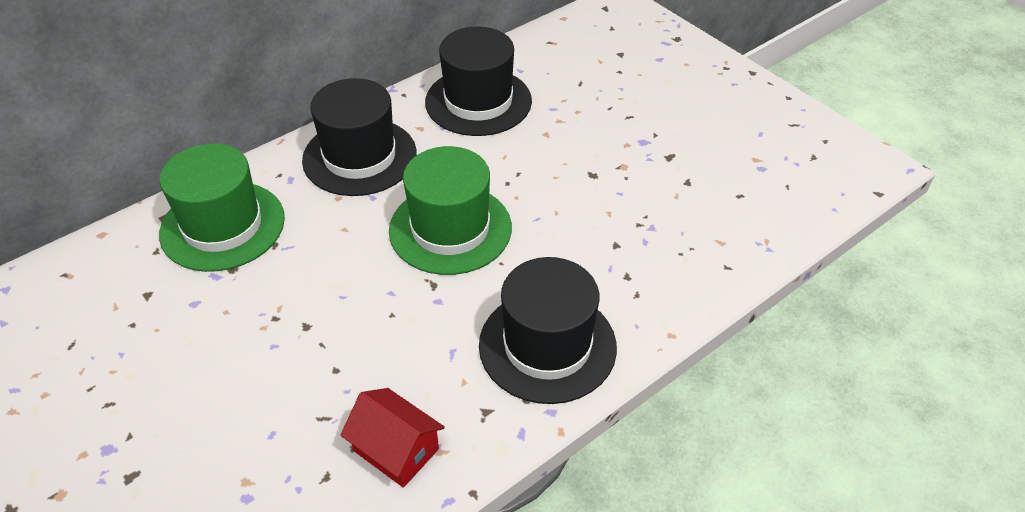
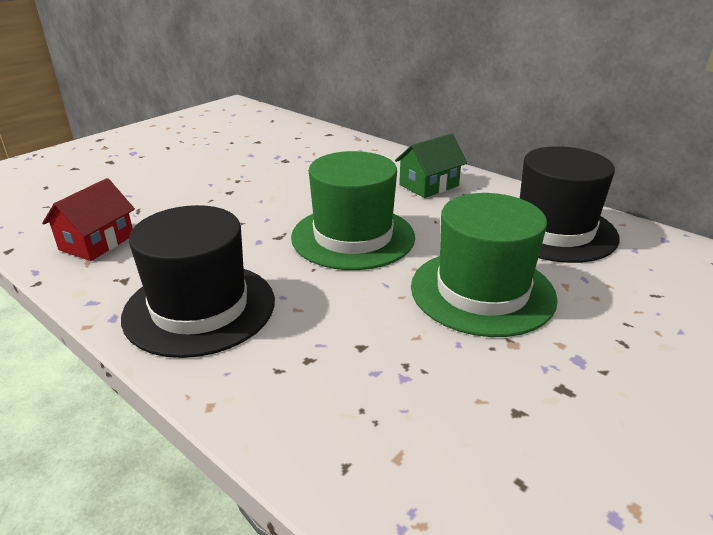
camera: 80 degrees right, 15 degrees down
(222, 226) = (327, 151): green hat -> green hat (482, 291)
(359, 157) = (429, 185): black hat -> green house

